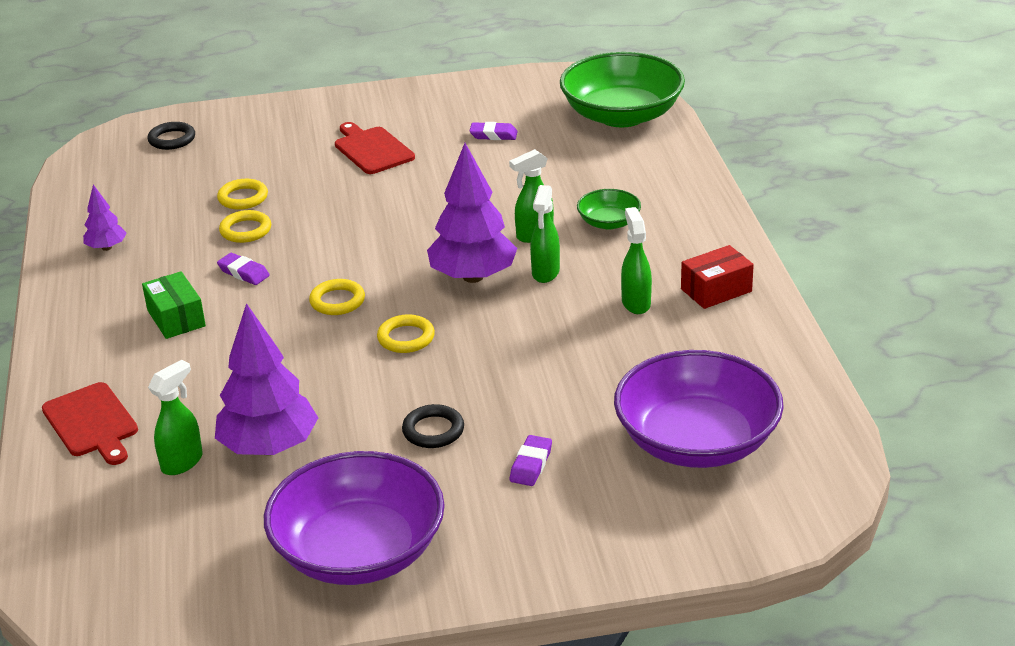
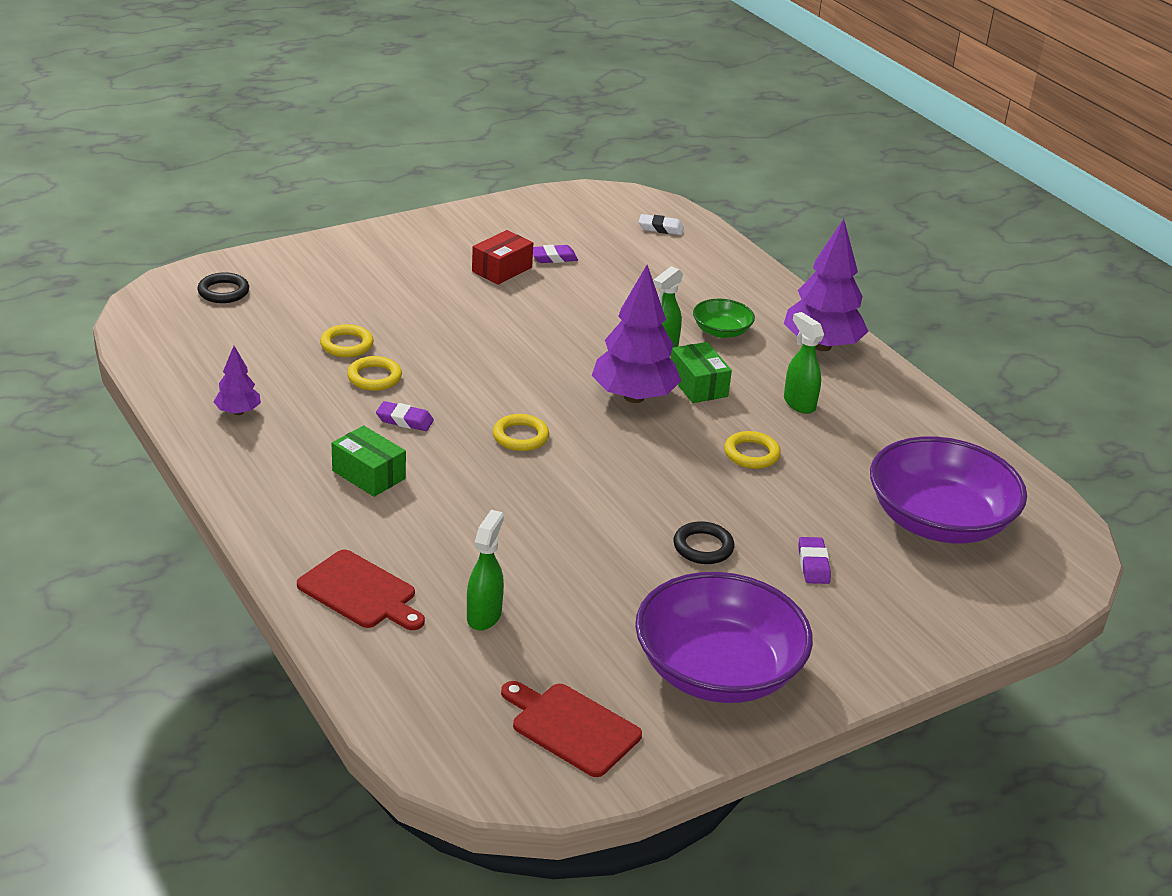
camera: 25 degrees left, 0 degrees up
(269, 447) = (559, 587): purple tree -> purple tree (821, 346)
(372, 149) = (444, 283): red cutting board -> red cutting board (571, 727)
(406, 338) = (613, 463): yellow ring -> yellow ring (751, 454)
(545, 273) = (698, 385): green spray bottle -> green box
(622, 115) = (660, 228): green bowl -> white eraser
(716, 290) = (860, 383): red box -> red box (502, 269)

